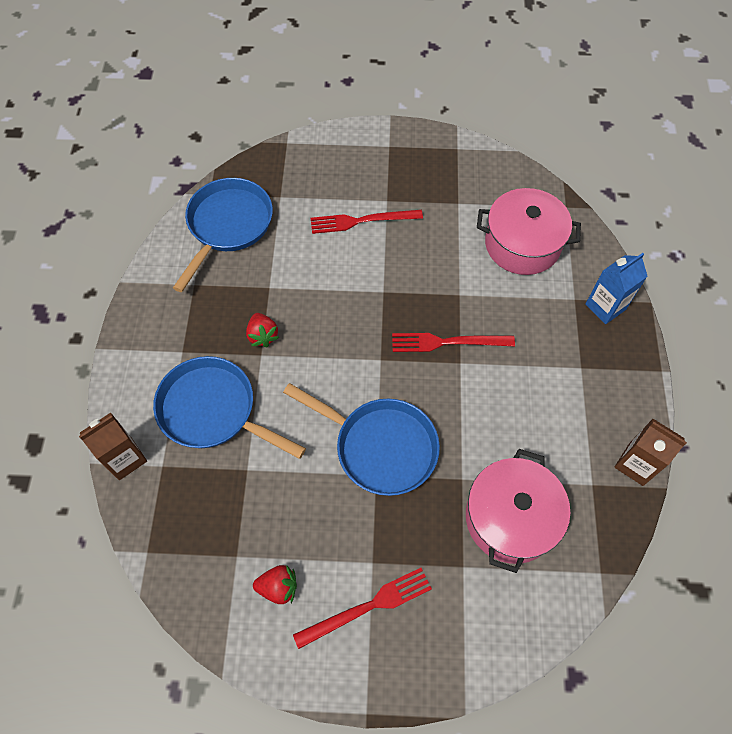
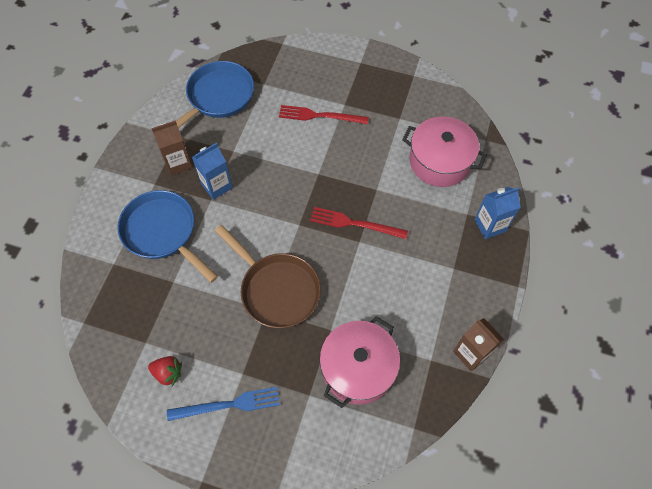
camera: 15 degrees right, 0 degrees up
(125, 458) = (89, 252): brown carton -> brown carton (178, 163)
(263, 335) = (217, 186): red strawberry -> blue carton
(368, 606) = (228, 404): red fork -> blue fork
(380, 447) = (277, 290): blue pan -> brown pan

